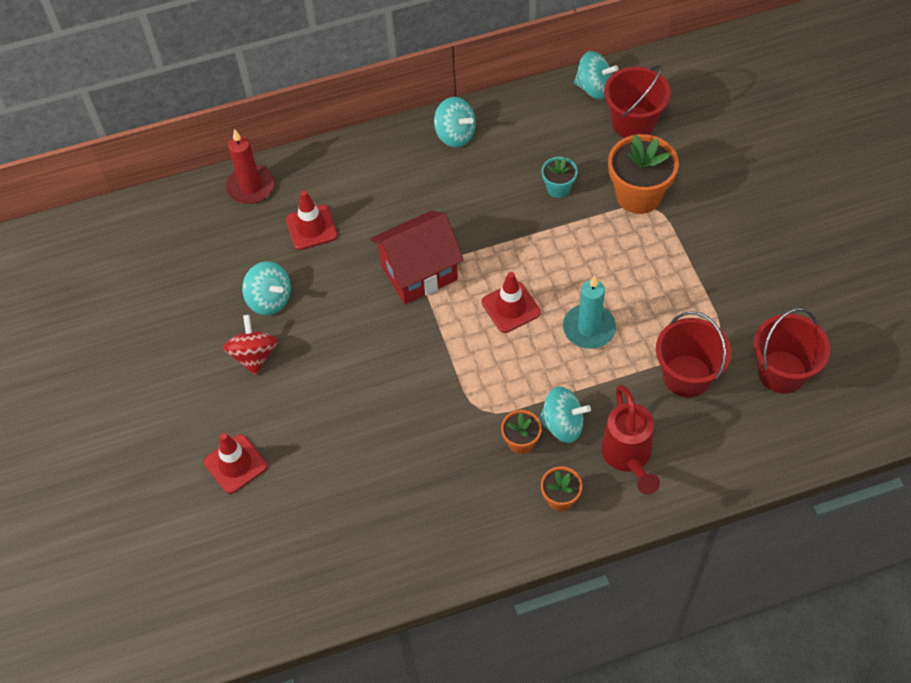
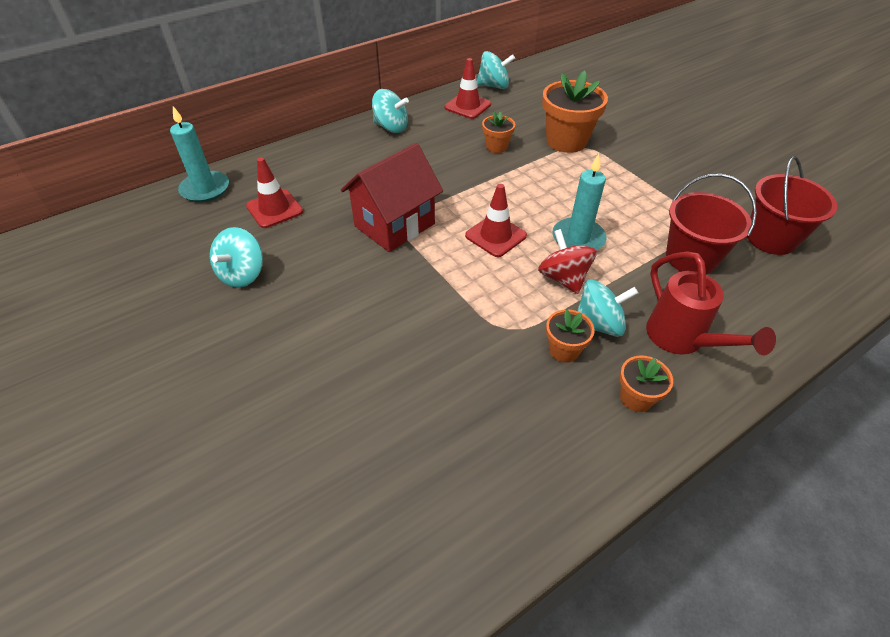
camera: 20 degrees left, 10 degrees down
(235, 464) = (229, 453): red traffic cone -> red traffic cone (467, 106)
(250, 187) = (205, 189): red candle -> turquoise candle
(254, 355) = (234, 329): red spinning top -> red spinning top (563, 278)
(270, 299) = (242, 274): turquoise spinning top -> turquoise spinning top turned 90 degrees clockwise
(558, 188) = (496, 147): turquoise flower pot -> orange flower pot
(633, 123) = (536, 100): red bucket -> none

